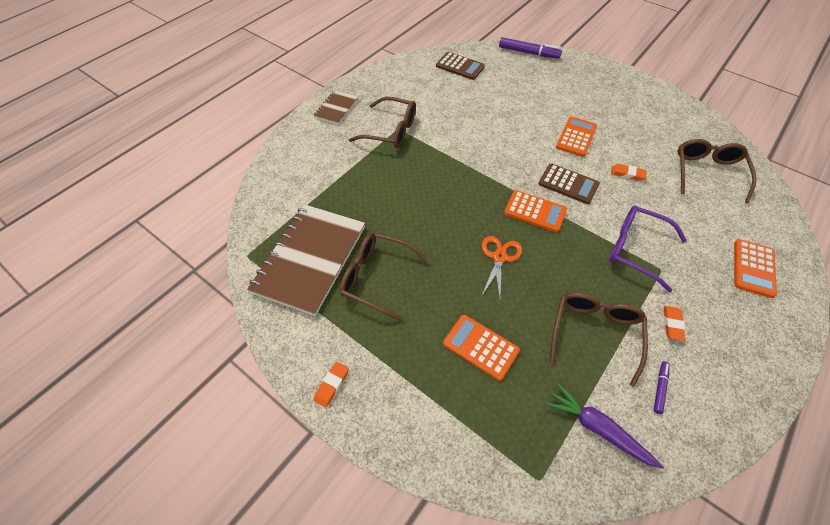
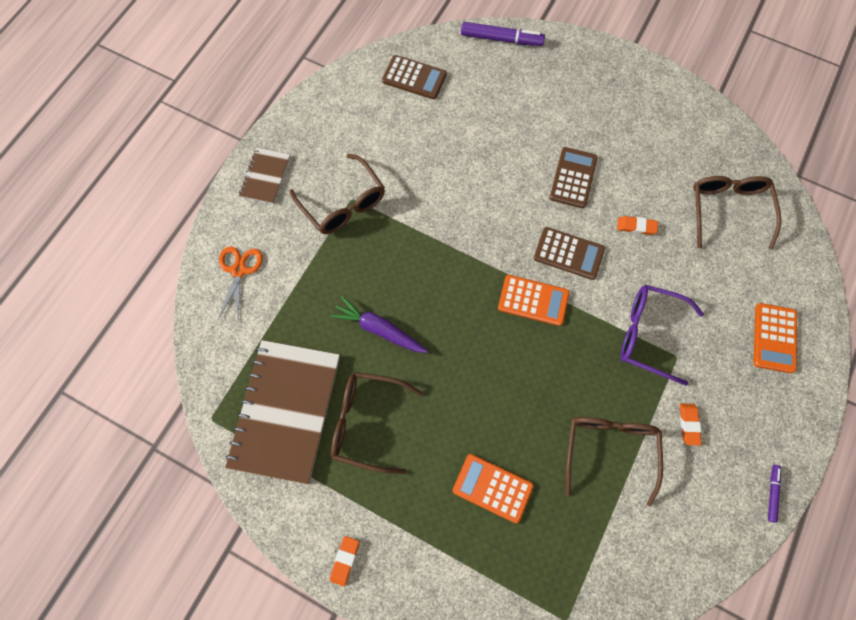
camera: 10 degrees left, 15 degrees up
(391, 131) = (343, 204): brown glasses -> brown glasses turned 45 degrees clockwise
(499, 257) = (499, 371): orange scissors -> orange scissors (239, 270)
(576, 137) = (573, 178): orange calculator -> brown calculator
(598, 429) = (618, 557): purple carrot -> purple carrot (380, 329)
(659, 388) = (676, 502): purple marker -> purple marker (772, 494)

